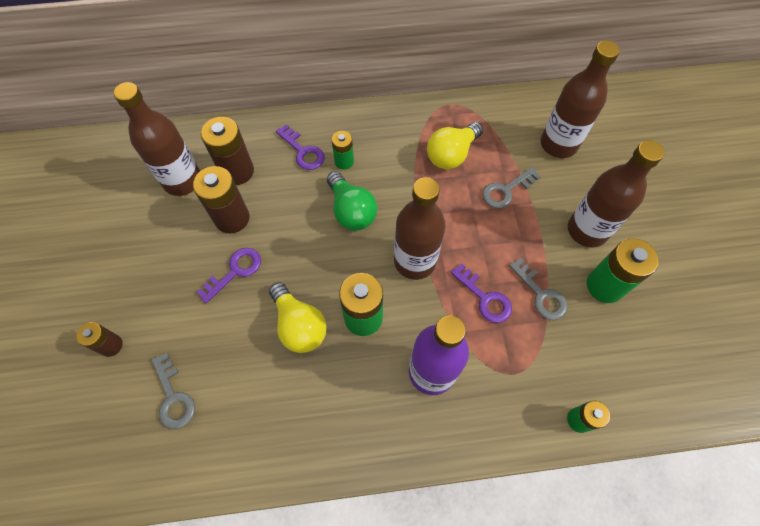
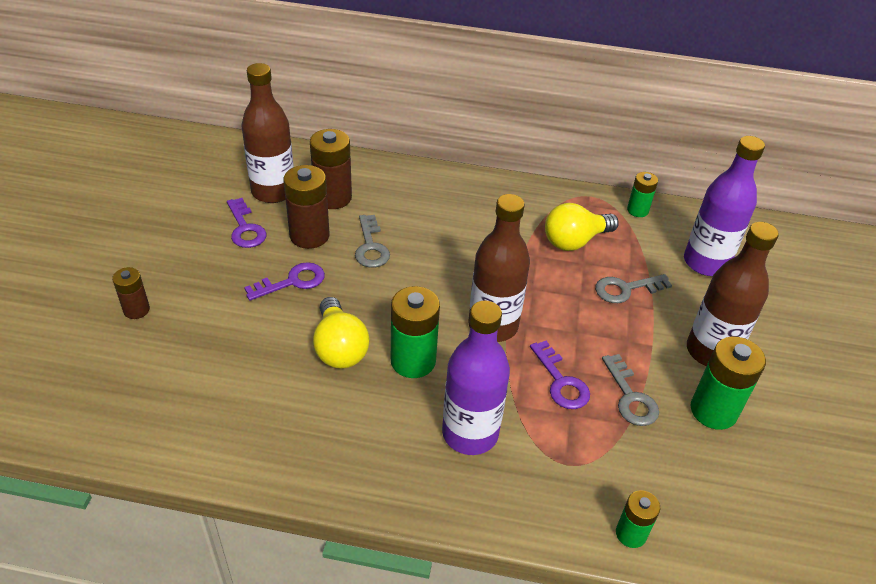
camera: 15 degrees right, 20 degrees down
(173, 397) = (178, 372): grey key -> grey key (370, 246)
(303, 151) = (410, 198): purple key -> purple key (245, 228)
(344, 161) = (451, 217): green battery -> green battery (637, 210)
(351, 211) = (440, 262): green light bulb -> none
(558, 144) = (705, 263): brown bottle -> purple bottle

